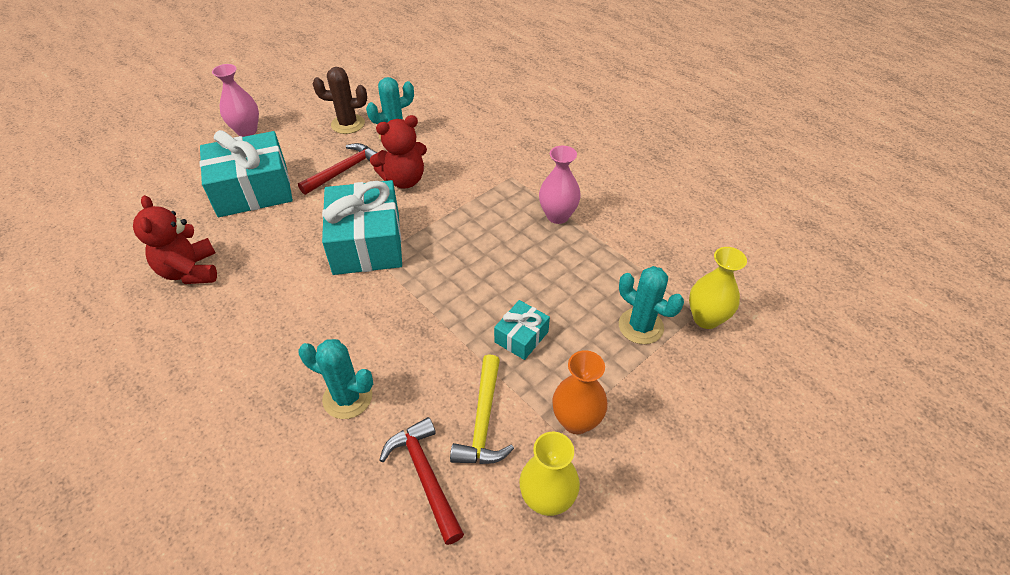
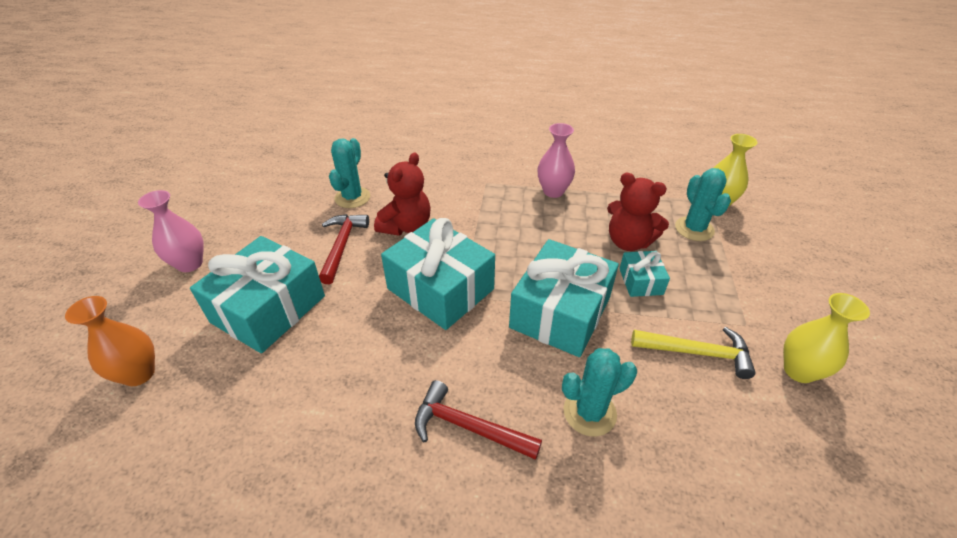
camera: 40 degrees left, 5 degrees down
(190, 271) = (296, 419): red teddy bear -> red teddy bear (628, 242)
(348, 124) = (295, 209): brown cactus -> none
(424, 317) = (560, 313): none -> turquoise gift
(425, 476) = (718, 421): red hammer -> red hammer (468, 427)
(483, 420) = (697, 353): yellow hammer -> yellow hammer turned 45 degrees counterclockwise
(576, 421) = (743, 310): orange vase -> orange vase (139, 374)
(640, 326) = (694, 229): turquoise cactus -> turquoise cactus turned 75 degrees clockwise

